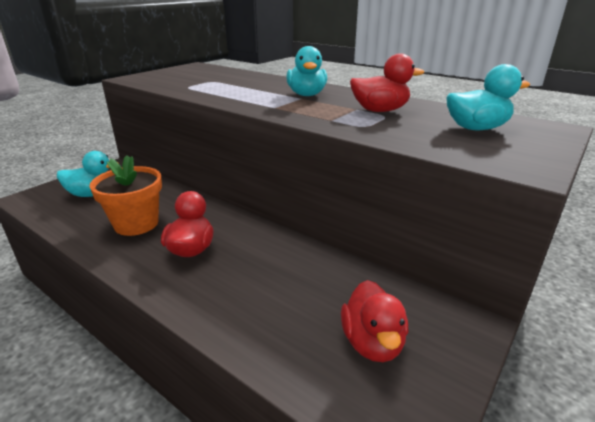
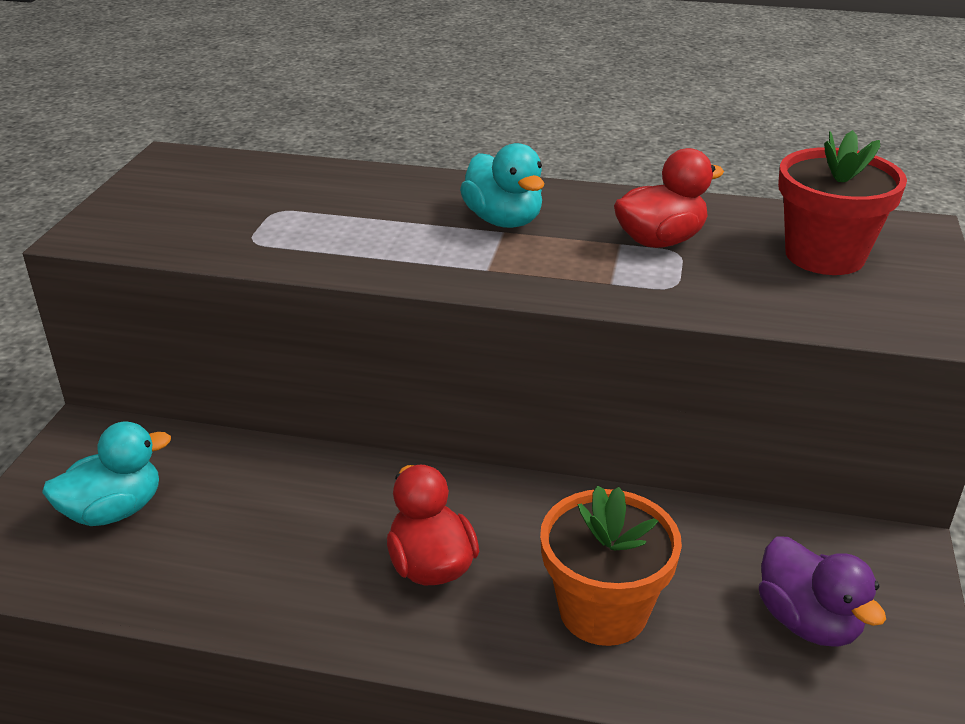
camera: 25 degrees left, 5 degrees up
(136, 224) = (280, 548): orange flower pot -> orange flower pot (603, 610)
(372, 343) = (808, 621): red duck -> purple duck
(476, 128) = (824, 255): turquoise duck -> red flower pot

